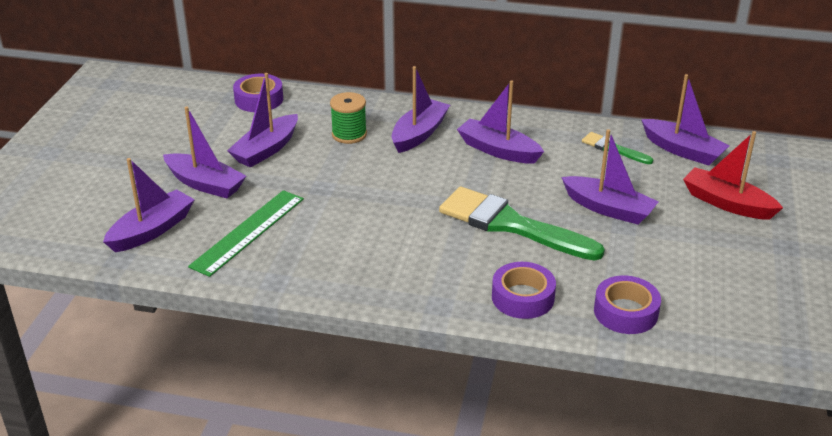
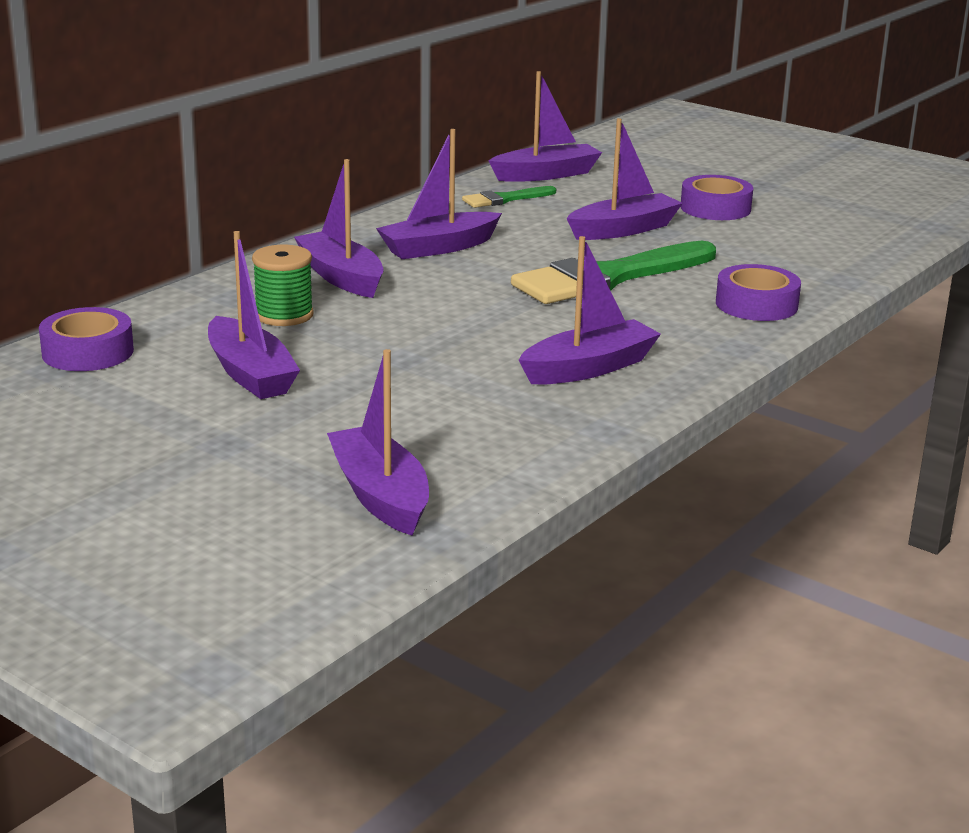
camera: 65 degrees left, 10 degrees down
(205, 184) = (292, 434): purple boat -> purple boat (588, 368)
(248, 232) = (463, 425): green ruler -> none
(625, 312) = (818, 268): purple tape -> purple tape (715, 208)
(727, 203) = (665, 184): red boat -> none

